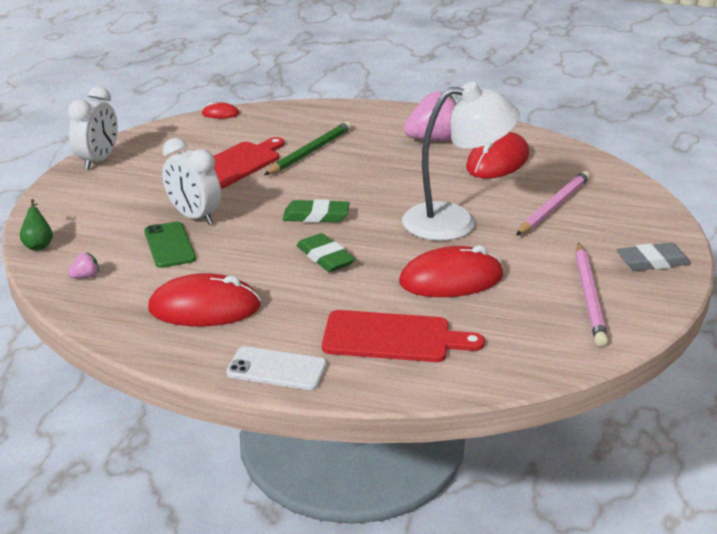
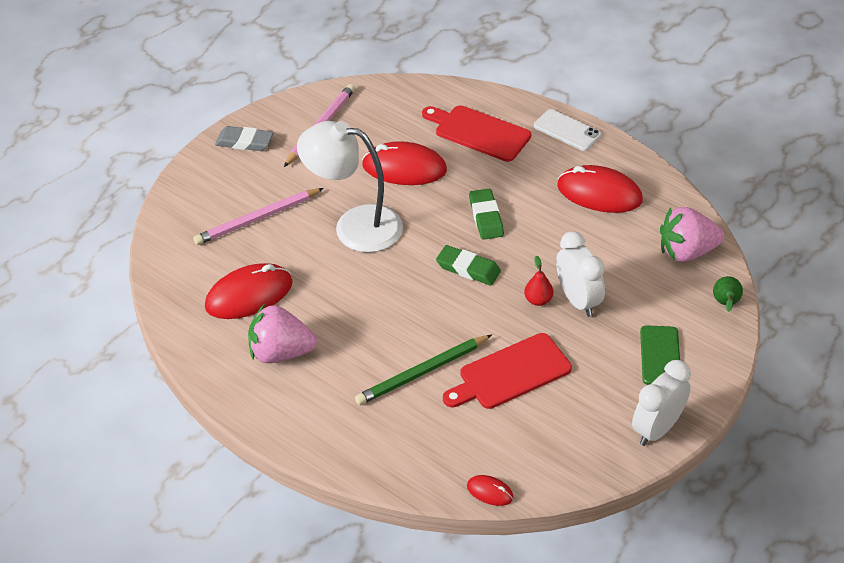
camera: 155 degrees left, 15 degrees up
(86, 276) = (686, 252): pink strawberry -> pink strawberry, size x2.47
(169, 245) = (610, 269): green phone -> green phone (660, 356)
(234, 209) = (538, 300): none -> red pear

